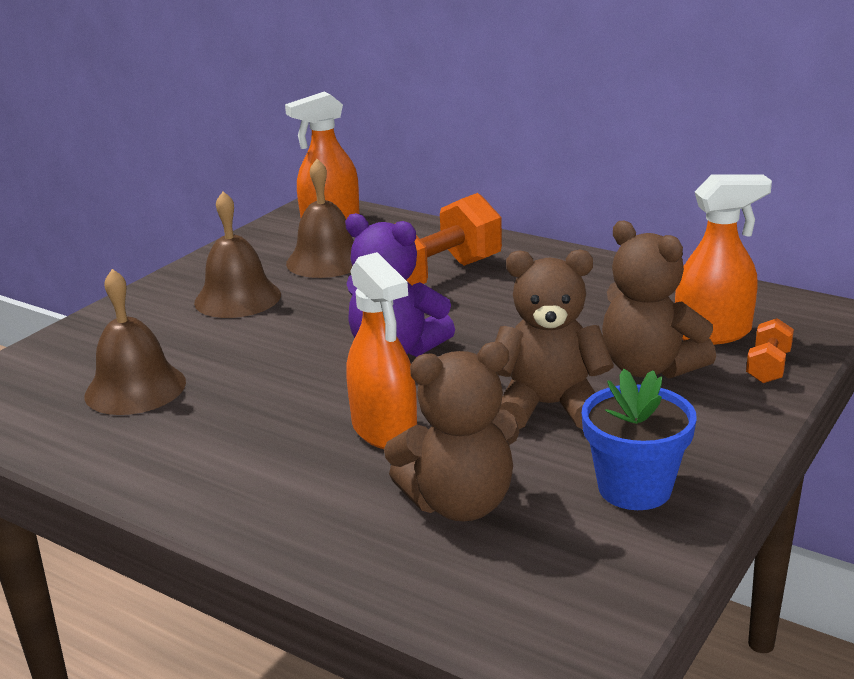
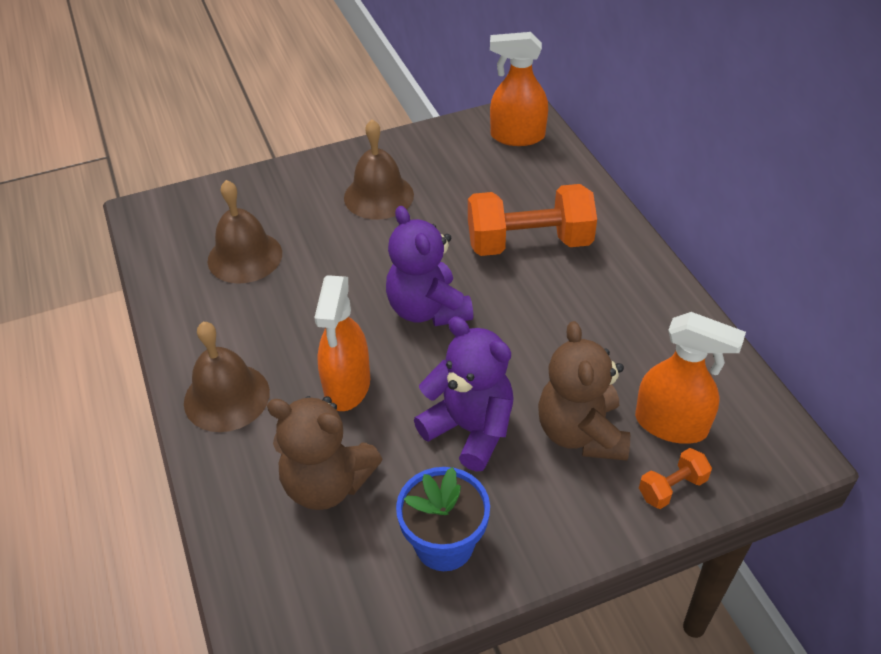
camera: 35 degrees right, 20 degrees up
(326, 260) = (472, 183): brown bell -> brown bell (226, 397)
(549, 407) = (470, 429): brown teddy bear -> purple teddy bear

